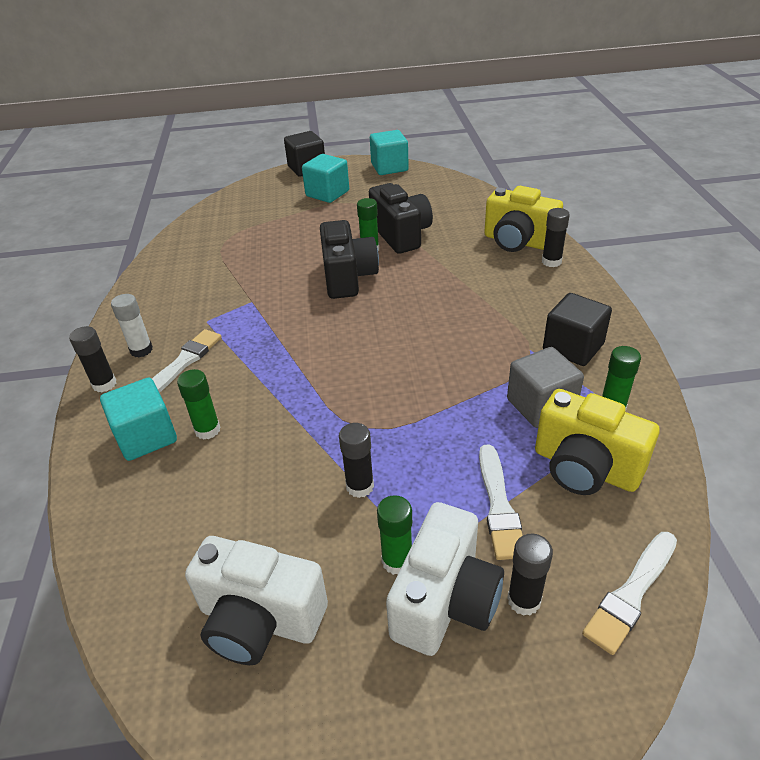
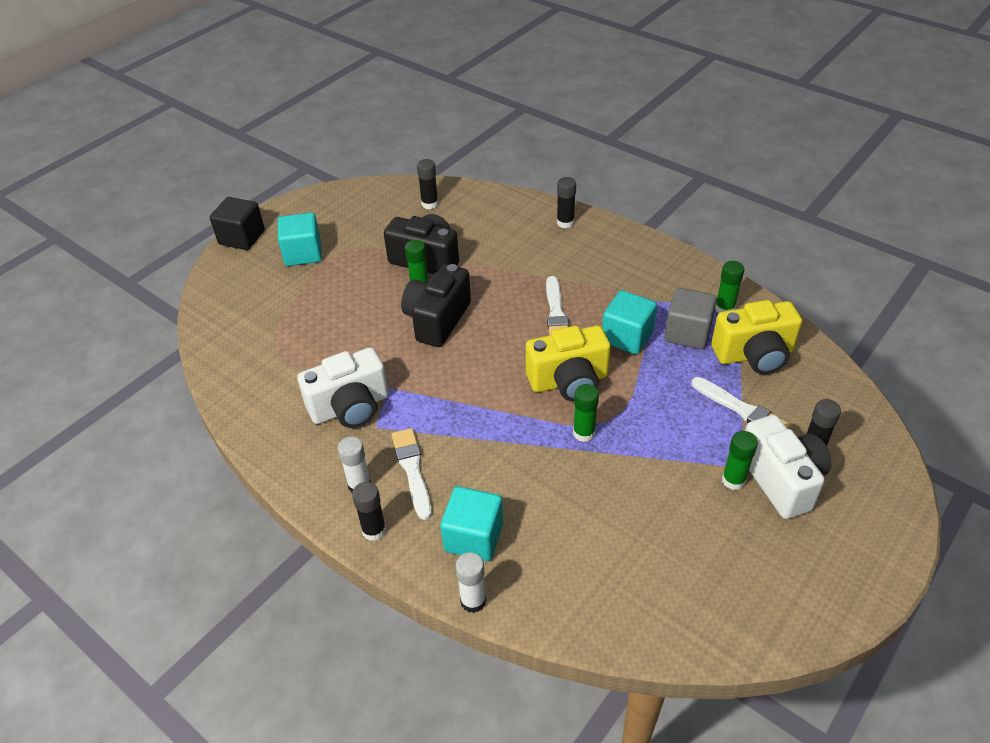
camera: 45 degrees left, 5 degrees up
(78, 479) = (473, 601): none -> white glue stick
(207, 430) = (510, 499): green glue stick -> green glue stick (584, 433)
(259, 620) = (711, 570): white camera -> white camera (350, 407)
(348, 277) = (437, 320): black camera -> black camera turned 105 degrees counterclockwise
(360, 486) = (657, 457): black glue stick -> black glue stick (429, 204)
(389, 167) = (323, 199): turquoise cube -> turquoise cube (627, 337)
(518, 242) = (522, 218): yellow camera -> yellow camera (569, 381)
(573, 347) = (657, 281): black cube -> none
(631, 593) = (849, 406): white brush -> white brush (556, 313)

